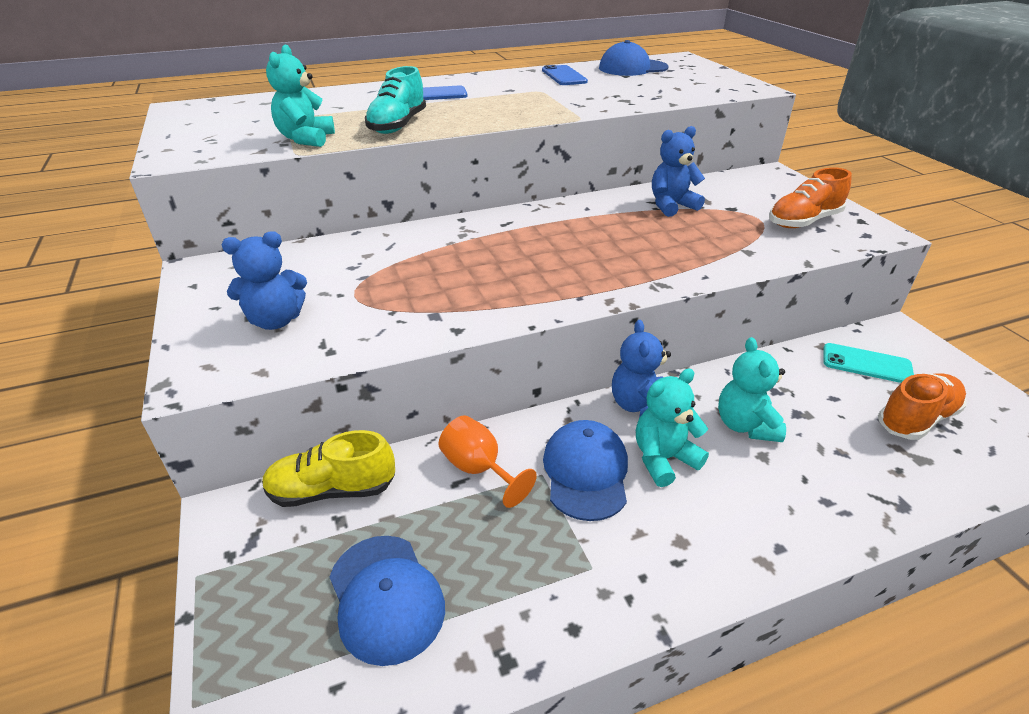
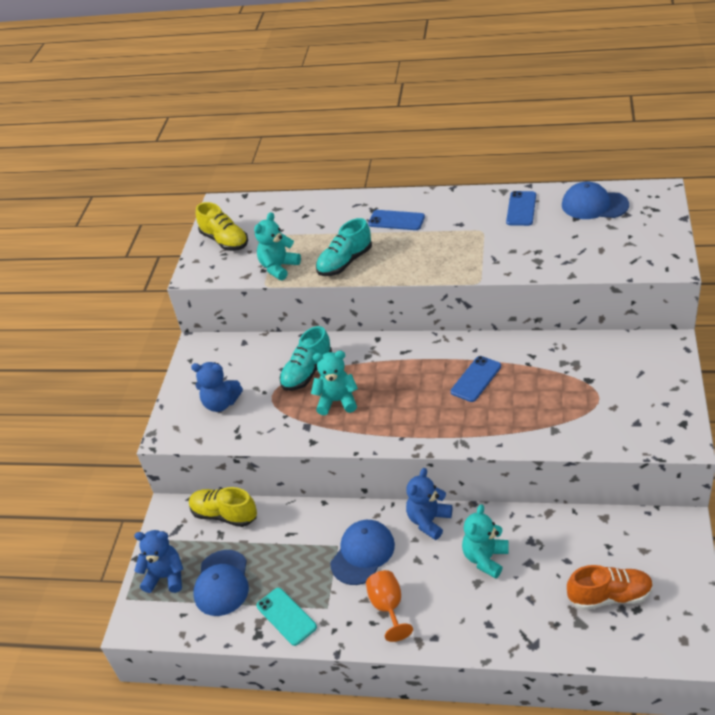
camera: 35 degrees right, 5 degrees up
(205, 130) = (225, 241): none -> yellow shoe
(391, 263) = (307, 372): none -> turquoise shoe
(478, 469) = (305, 529): orange goblet -> orange goblet (388, 607)
(614, 229) = (476, 379): none -> blue phone
(663, 459) = (414, 562): turquoise teddy bear -> turquoise teddy bear (337, 401)
(671, 205) = (542, 364): blue teddy bear -> blue teddy bear (166, 577)
(803, 221) = (632, 411): orange shoe -> none
(866, 364) = (621, 543): turquoise phone -> turquoise phone (286, 616)

